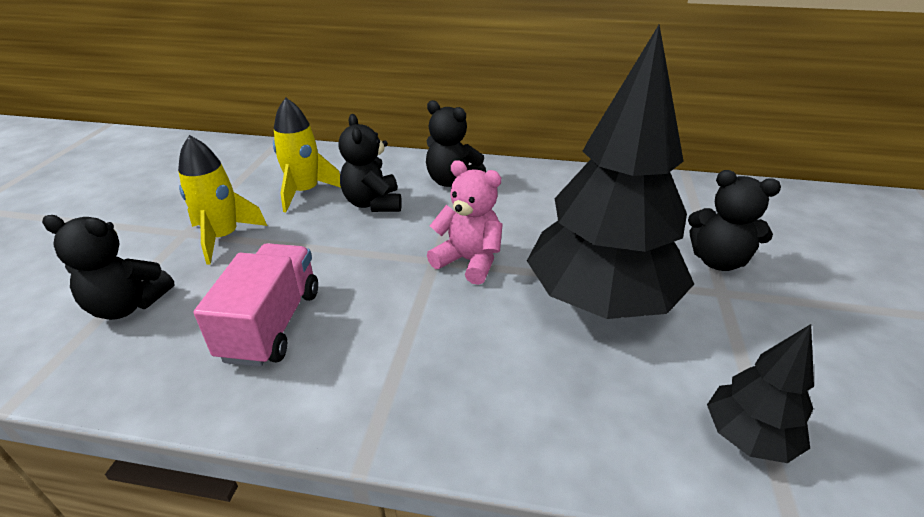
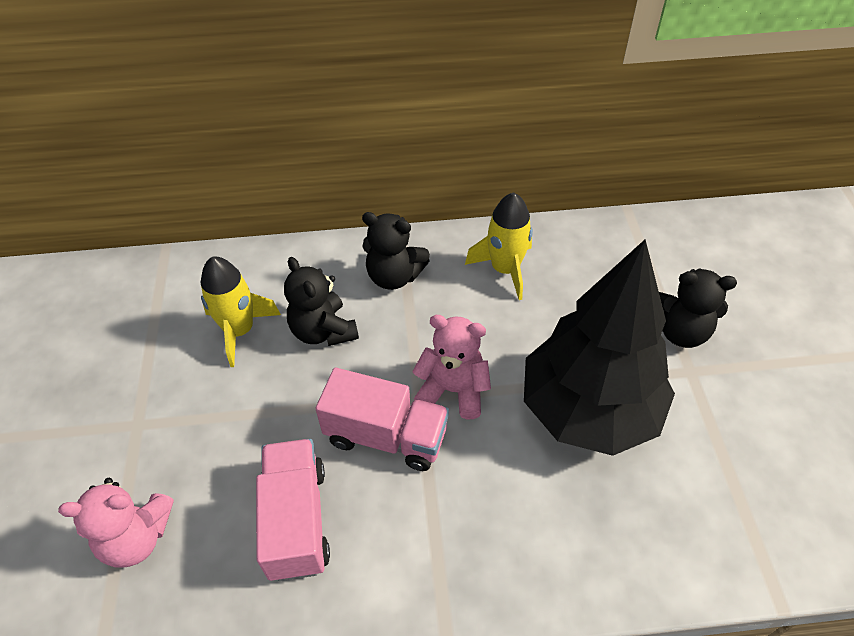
camera: 15 degrees left, 15 degrees up
(128, 305) = (137, 538): black teddy bear -> pink teddy bear
(223, 237) = (184, 420): yellow rocket -> yellow rocket (504, 269)
(389, 281) = (386, 436): none -> pink truck
(748, 437) = (735, 525): black tree -> none

